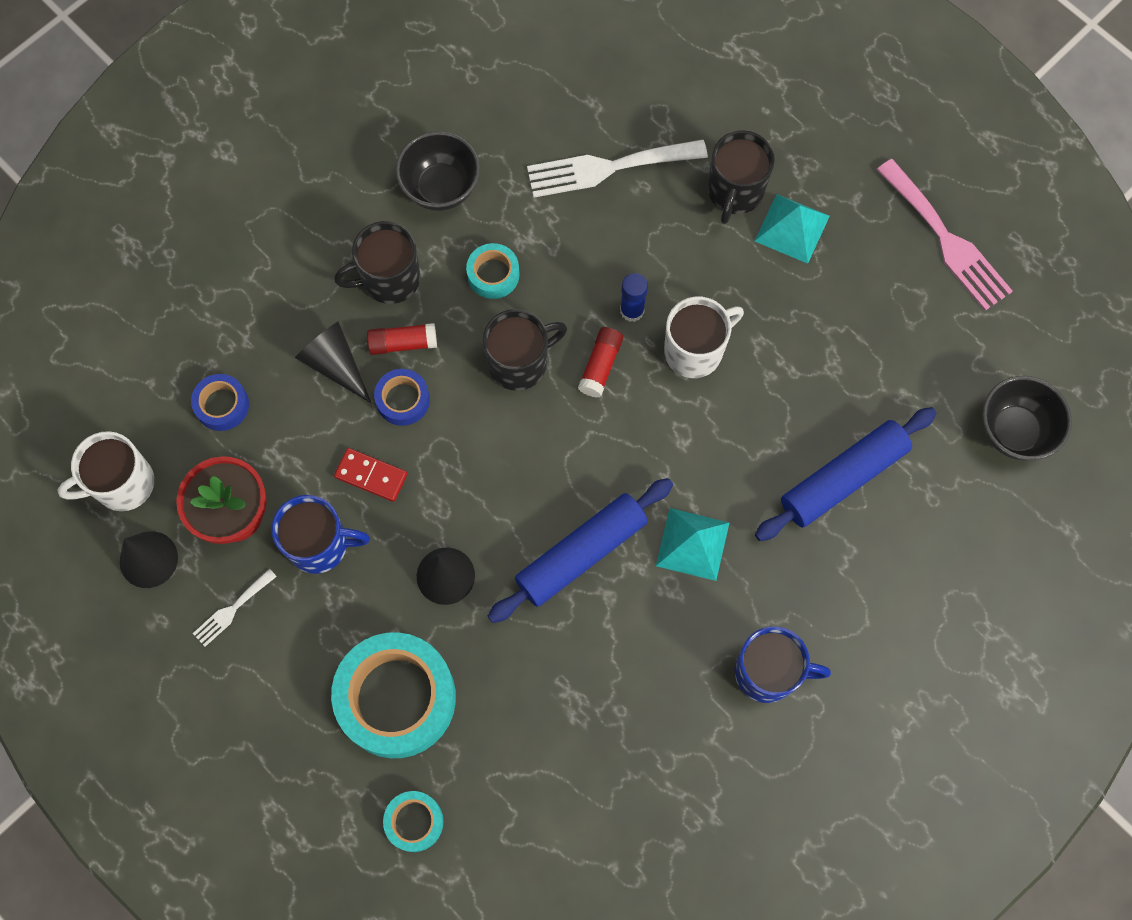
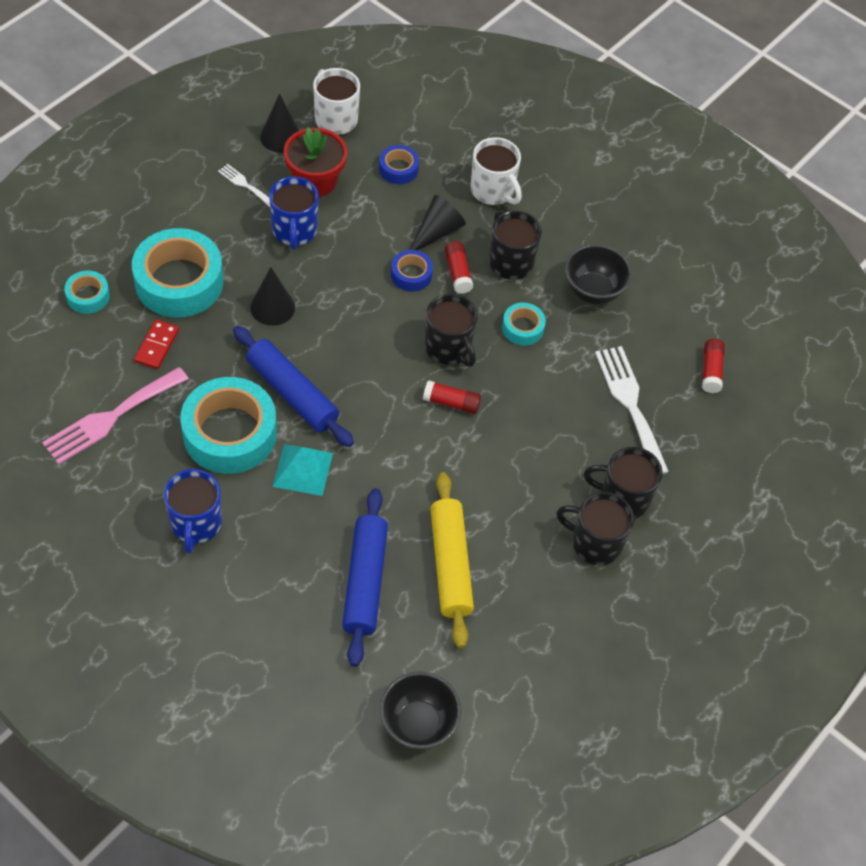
camera: 80 degrees right, 15 degrees down
(371, 475) = (349, 258): red domino -> red domino (157, 346)
(564, 75) = (711, 371): none -> red glue stick
(632, 310) = (502, 423): blue glue stick -> none
(639, 631) = (230, 433): none -> turquoise tape
(695, 350) = (472, 469): white mug -> white mug (493, 191)
(792, 228) = (595, 543): turquoise pyramid -> black mug
(820, 383) = (450, 564): none -> yellow rolling pin
(843, 478) = (365, 581): blue rolling pin -> blue rolling pin turned 45 degrees clockwise
(946, 240) = (601, 671): pink fork -> pink fork (111, 418)

